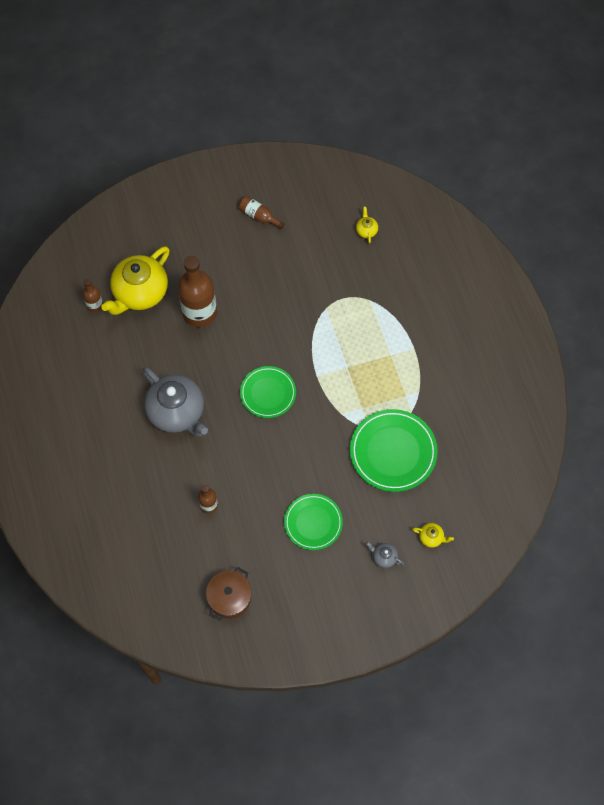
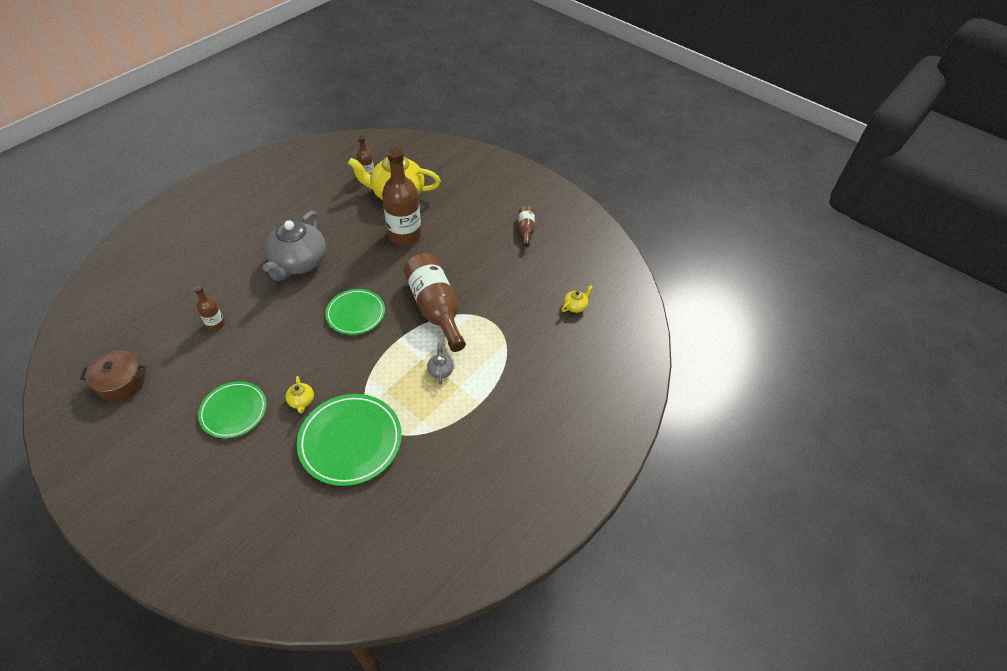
camera: 55 degrees right, 15 degrees down
(302, 331) = (435, 308): none -> brown bottle
(384, 557) = (220, 493): grey teapot -> grey teapot (440, 370)
(431, 537) = (265, 528): yellow teapot -> yellow teapot (301, 401)

